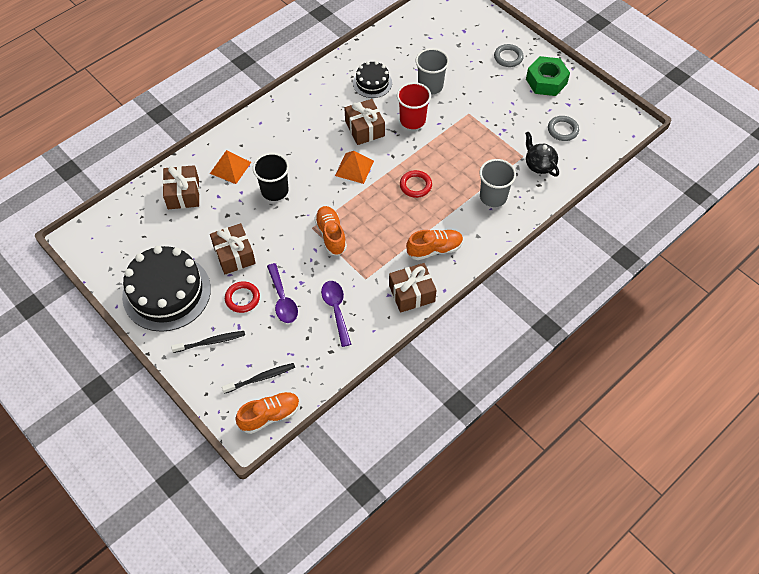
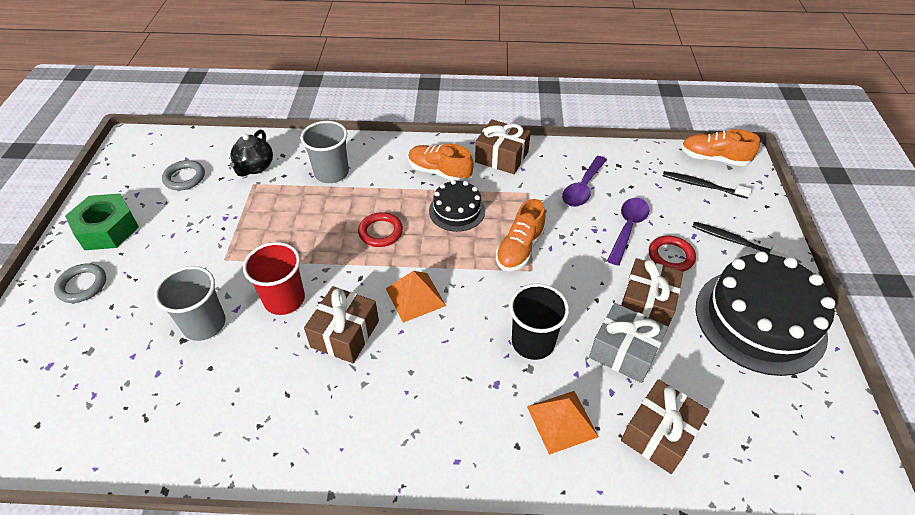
camera: 135 degrees left, 10 degrees down
(226, 219) = (624, 352): none -> grey gift
(372, 83) = (252, 390): black cake -> black cake (457, 211)

